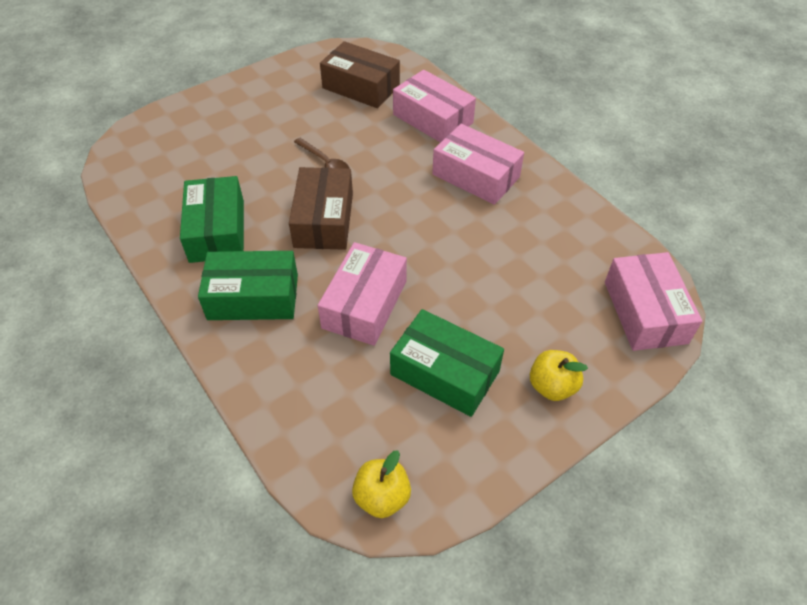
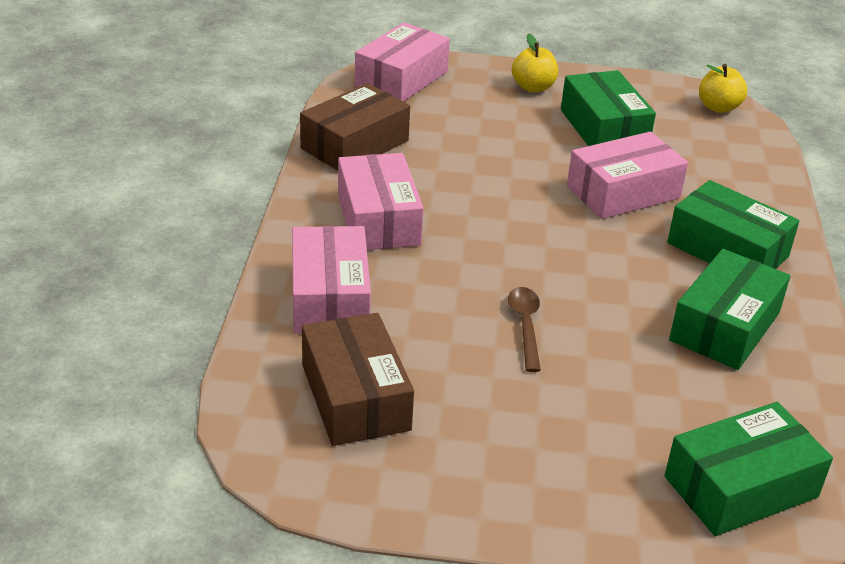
camera: 140 degrees left, 15 degrees down
(157, 146) = (740, 487): none -> green box
(324, 220) = (592, 271): brown box -> brown box (355, 144)

